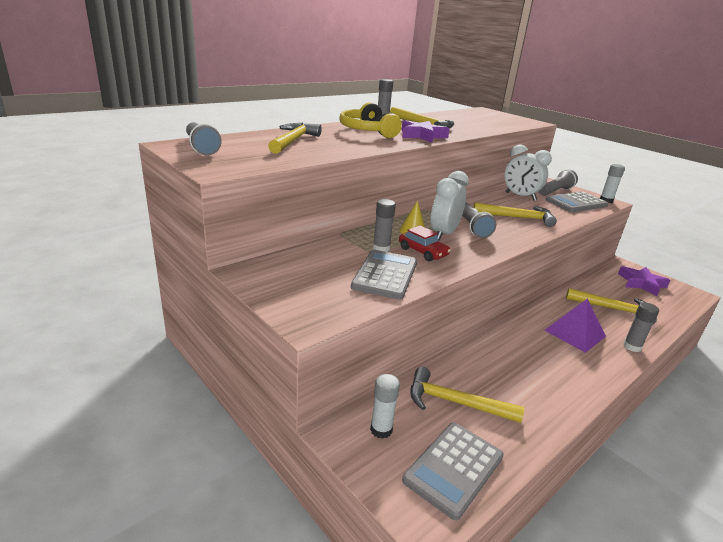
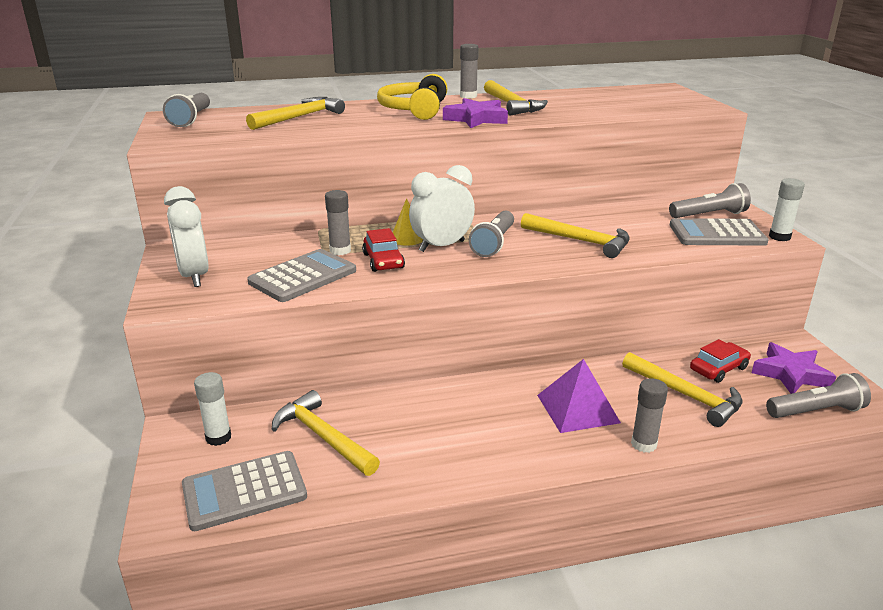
camera: 30 degrees right, 0 degrees up
(520, 196) = (635, 215): white clock -> white clock (194, 276)
(608, 288) = (718, 369): none -> red car
(676, 303) = (816, 411): none -> grey flashlight

